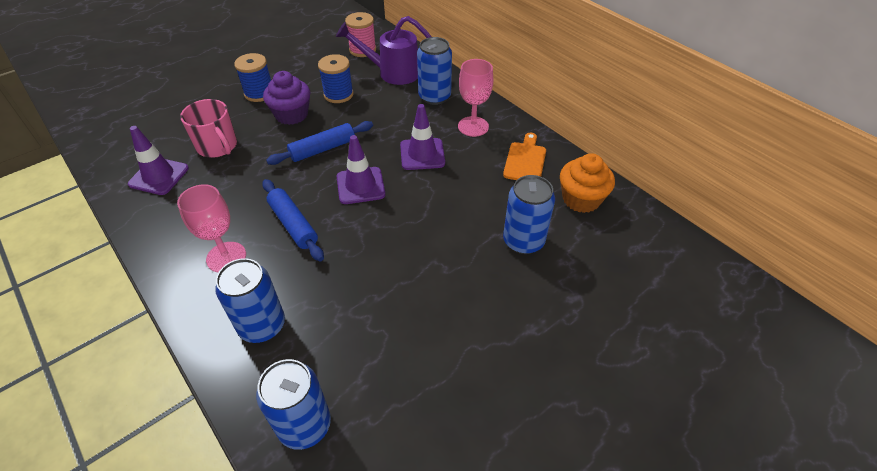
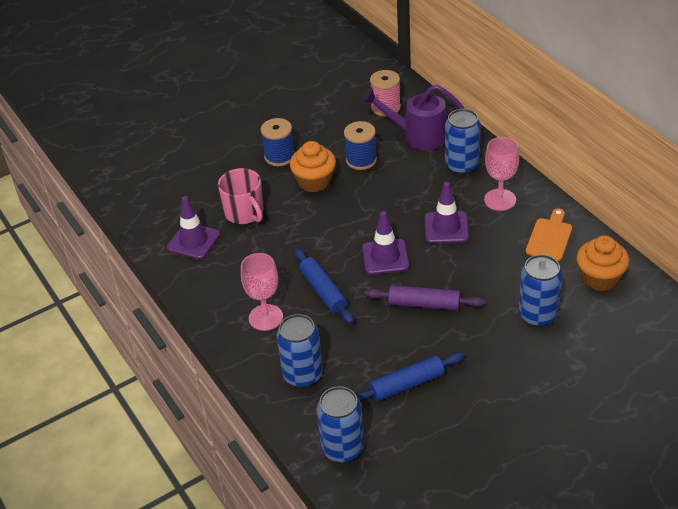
camera: 10 degrees right, 5 degrees down
(292, 115) = (314, 181): purple cupcake -> orange cupcake
(323, 149) = (347, 219): blue rolling pin -> blue rolling pin (407, 384)
(402, 234) = (424, 304): none -> purple rolling pin

